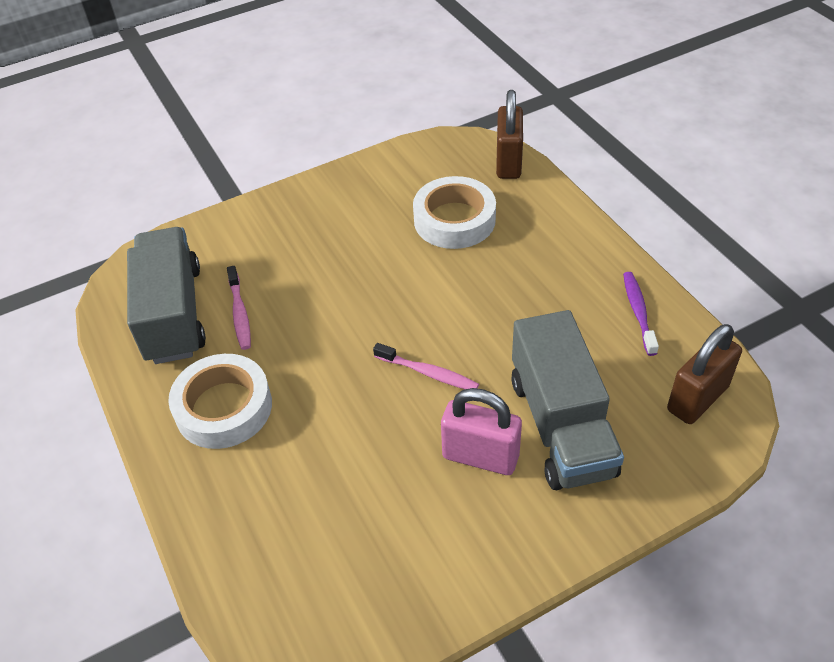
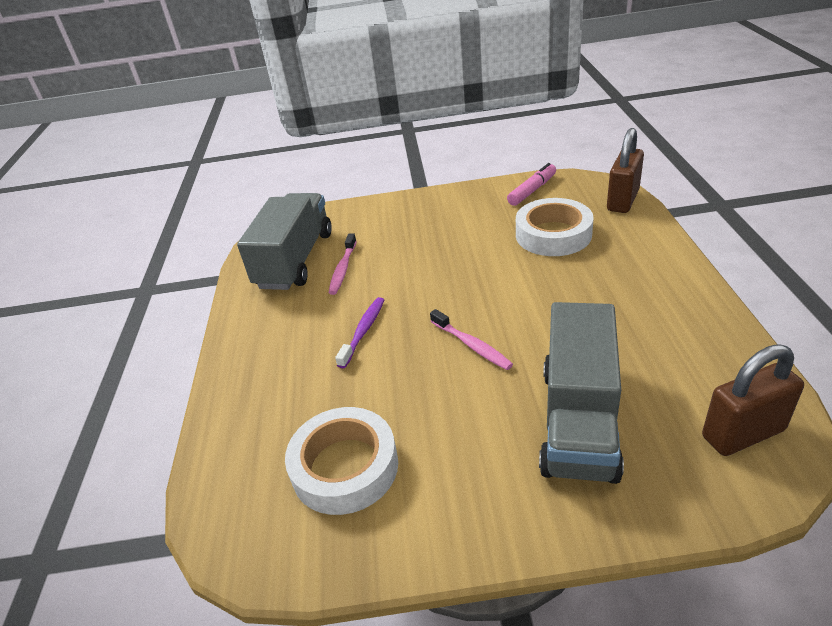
camera: 25 degrees right, 10 degrees down
(223, 407) = (292, 332): white tape -> white tape (345, 467)
(408, 165) = (532, 190): none -> pink marker
(480, 456) = (485, 426): pink padlock -> none
(638, 312) = (704, 339): purple toothbrush -> purple toothbrush (363, 331)

